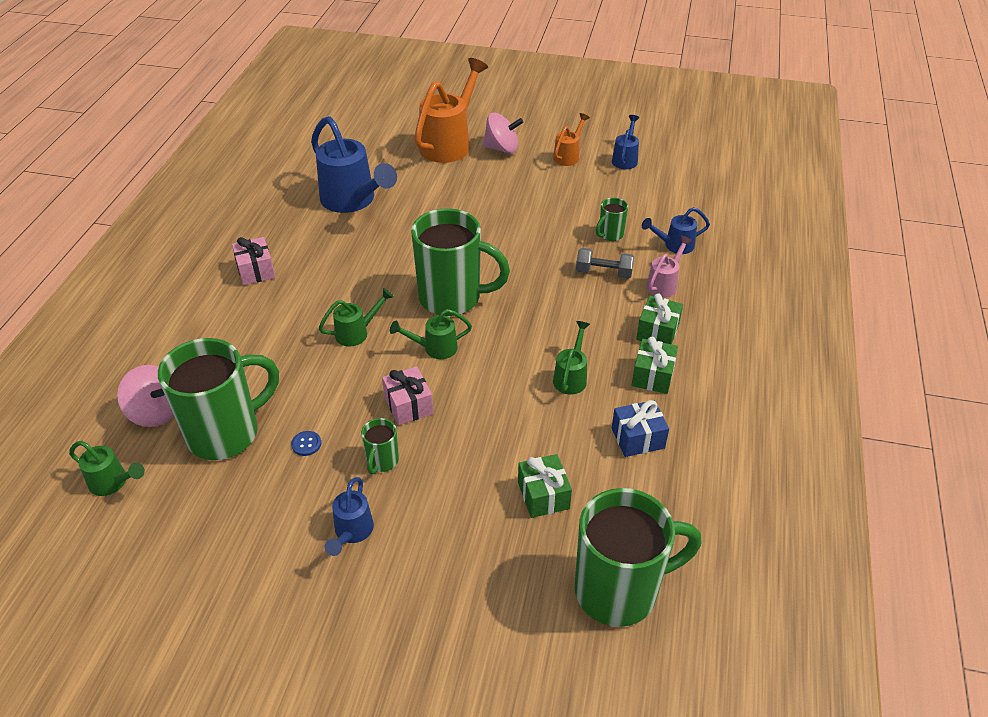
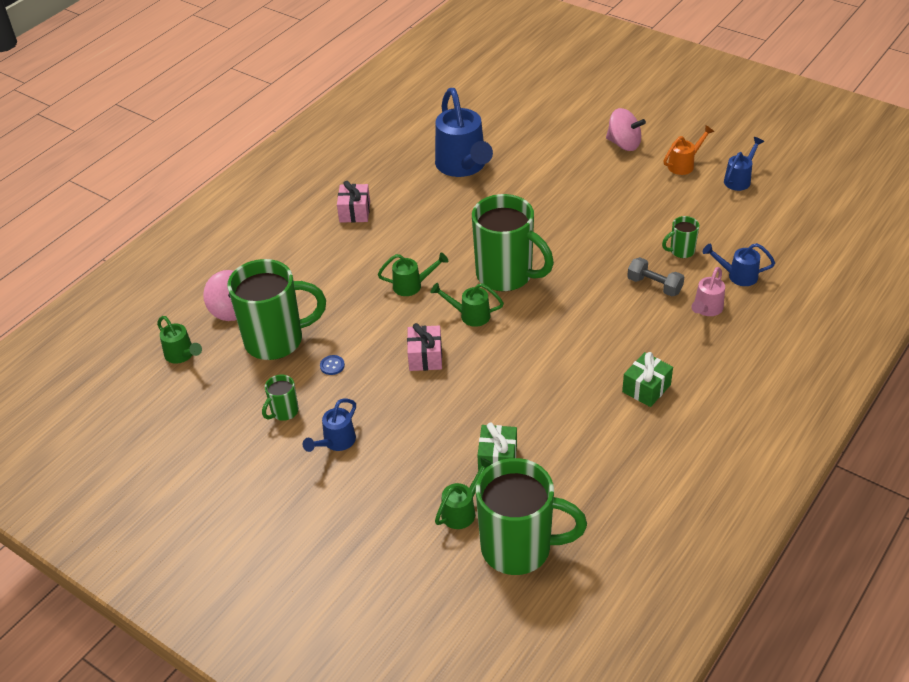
camera: 25 degrees right, 0 degrees up
(382, 461) = (383, 395): green mug -> green mug (284, 412)
(450, 143) = (577, 128): orange watering can -> none
(571, 376) = (573, 370): green watering can -> green watering can (462, 510)
(637, 438) = (602, 436): blue gift -> none
(657, 331) = (673, 351): green gift -> none
(664, 284) = (706, 309): pink watering can -> pink watering can turned 150 degrees clockwise

